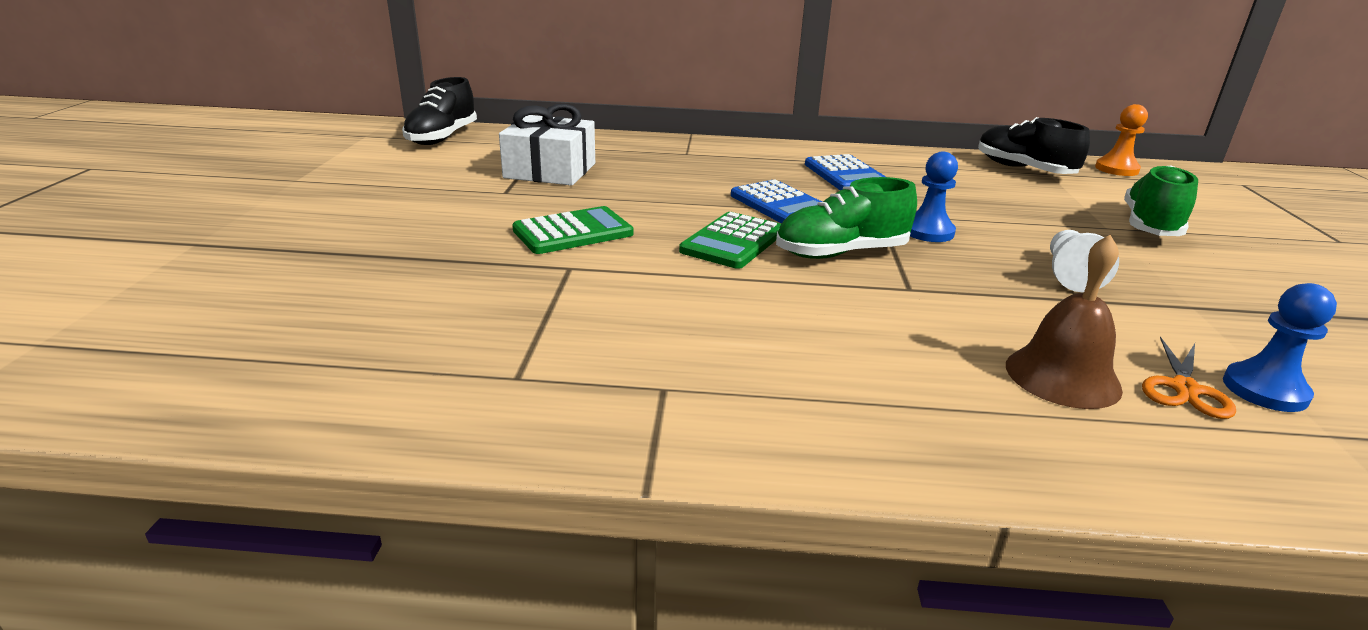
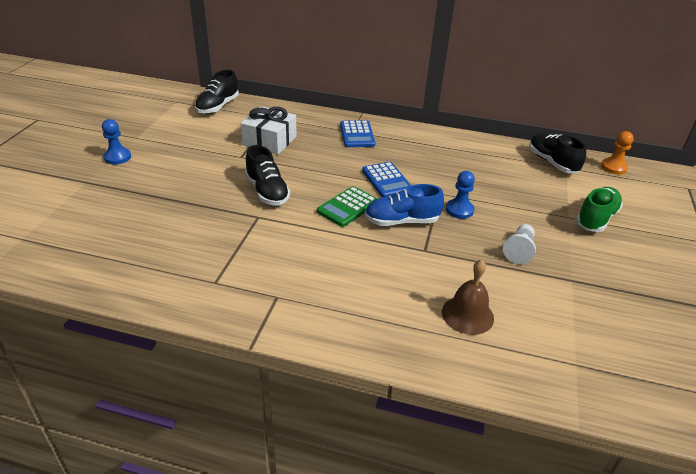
camera: 10 degrees right, 10 degrees up
(573, 232) = (267, 191): green calculator -> black shoe
(841, 253) = (402, 221): green shoe -> blue shoe
(845, 175) = (437, 158): blue calculator -> blue calculator (357, 135)
(1184, 389) = (524, 330): orange scissors -> none
(1264, 390) = (565, 336): blue pawn -> blue pawn (117, 157)

